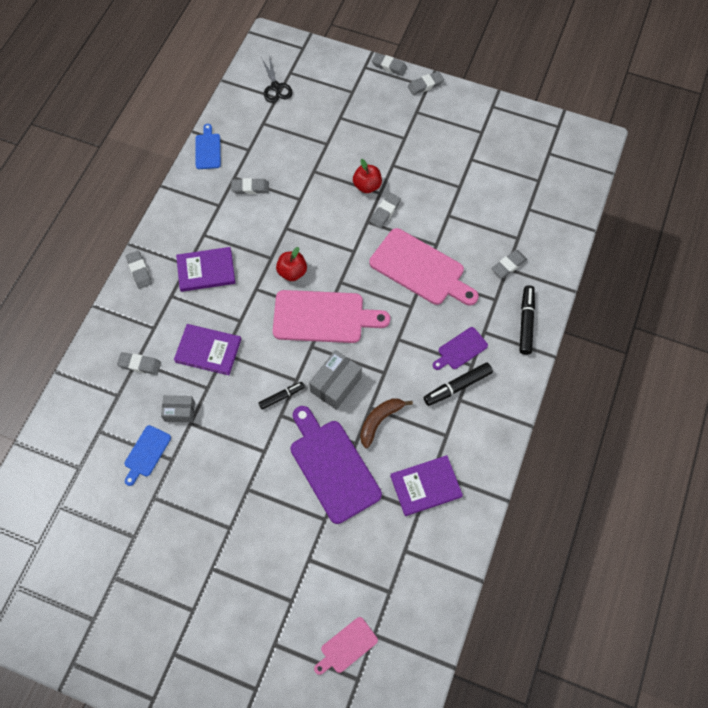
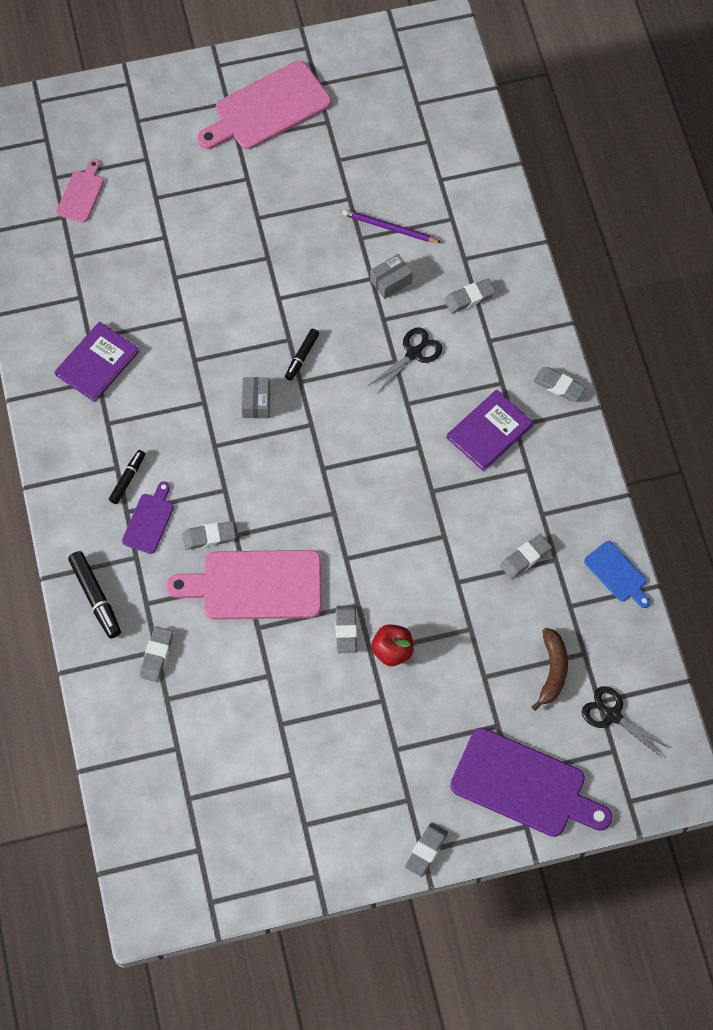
camera: 145 degrees right, 0 degrees up
(146, 453) = (389, 228): blue cutting board -> purple pencil
(208, 350) = (414, 353): purple book -> black scissors
(292, 272) = (395, 489): red apple -> none
(323, 317) = (322, 462): pink cutting board -> pink cutting board (268, 109)
(332, 466) = (201, 325): purple cutting board -> purple cutting board (524, 785)
(336, 384) = (256, 402): grey box -> grey box, size x0.65
(379, 421) = (185, 395): brown banana -> brown banana (552, 671)
(389, 66) = (495, 849): grey eraser -> grey eraser (209, 537)
(457, 386) = (127, 479): black marker -> black marker, size x0.65

